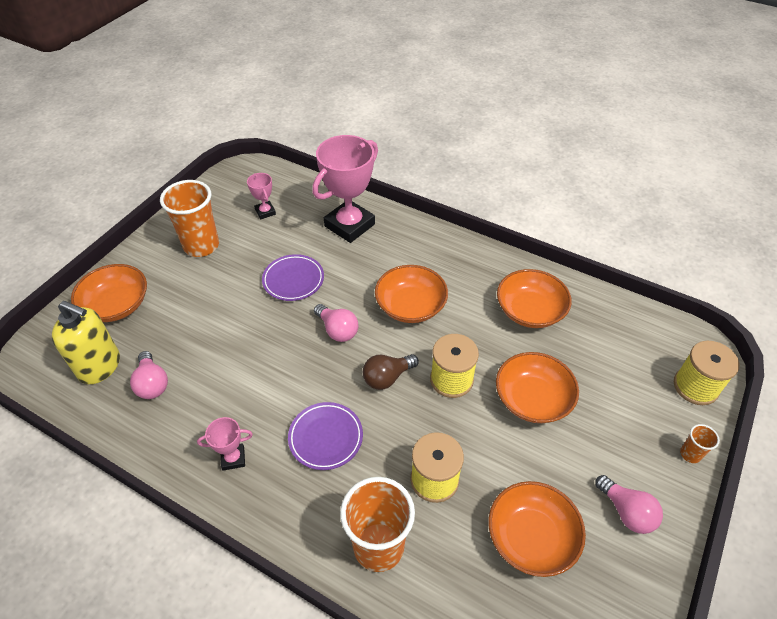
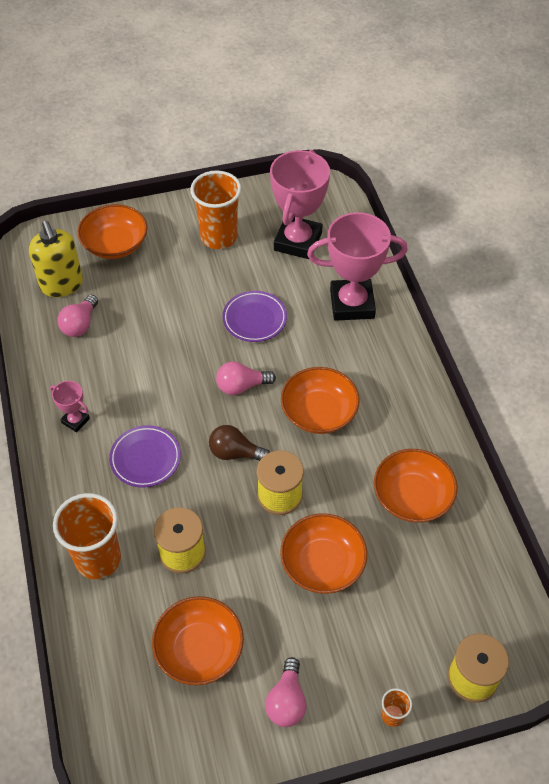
camera: 45 degrees right, 5 degrees up
(265, 212) = (298, 241): pink trophy -> pink trophy, size x2.17
(337, 330) = (241, 386): pink light bulb -> pink light bulb turned 75 degrees clockwise

